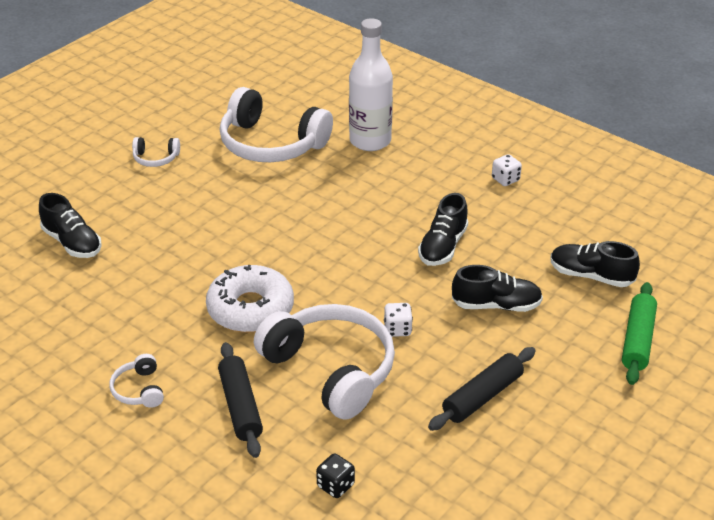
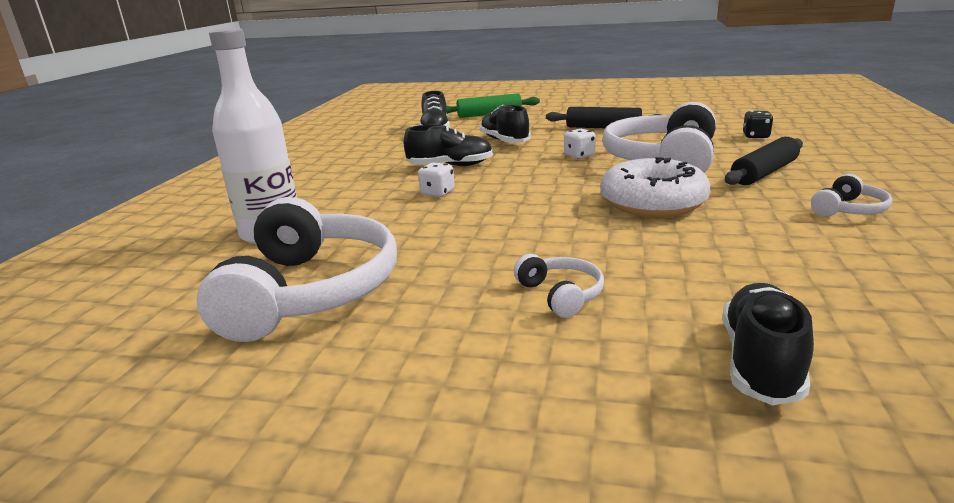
camera: 115 degrees left, 15 degrees down
(156, 158) = (427, 386): white headphones -> white headphones (561, 294)
(505, 179) = (320, 169): white dice -> white dice (437, 193)

